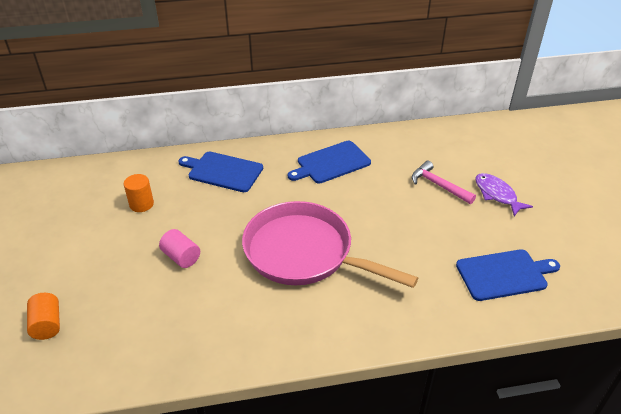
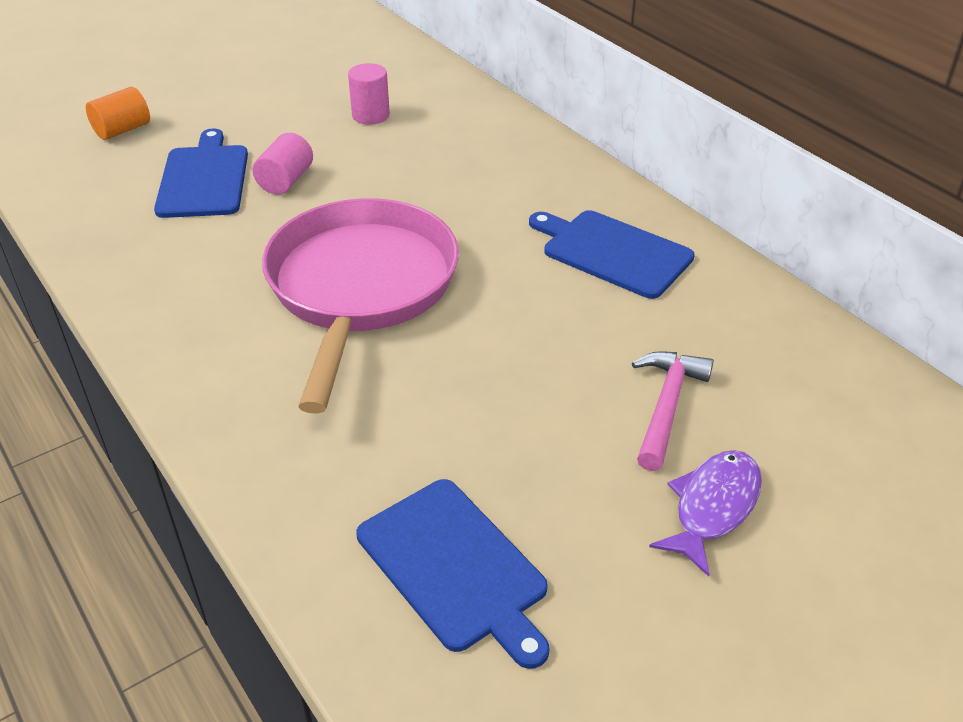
camera: 65 degrees right, 0 degrees up
(141, 204) = (370, 115): orange cylinder -> pink cylinder
(223, 171) = (495, 154): blue cutting board -> blue cutting board (204, 178)

